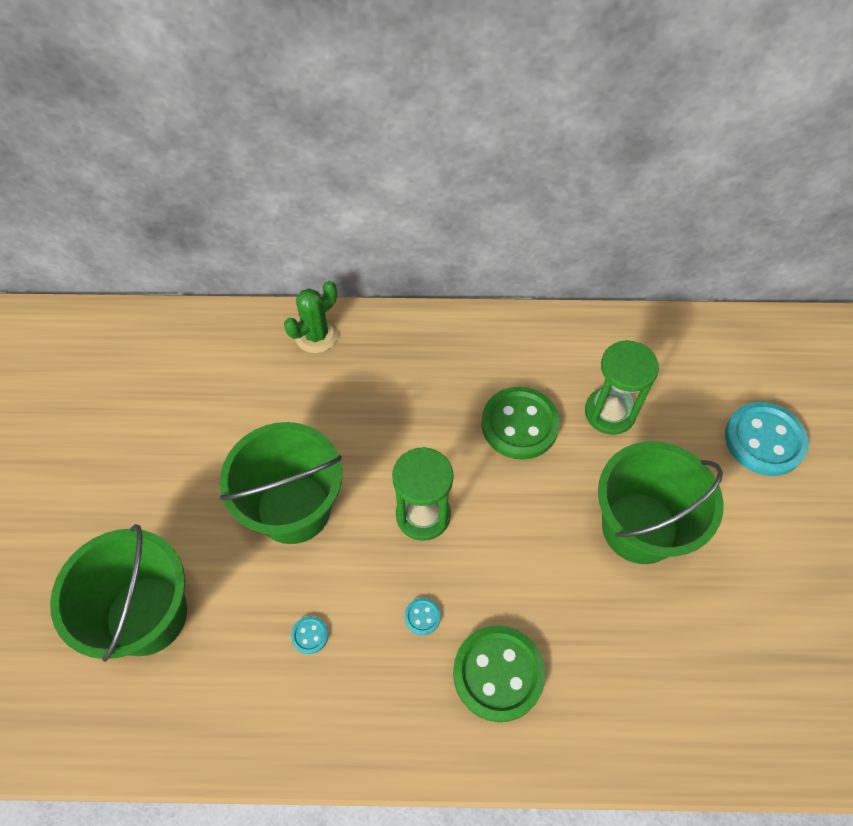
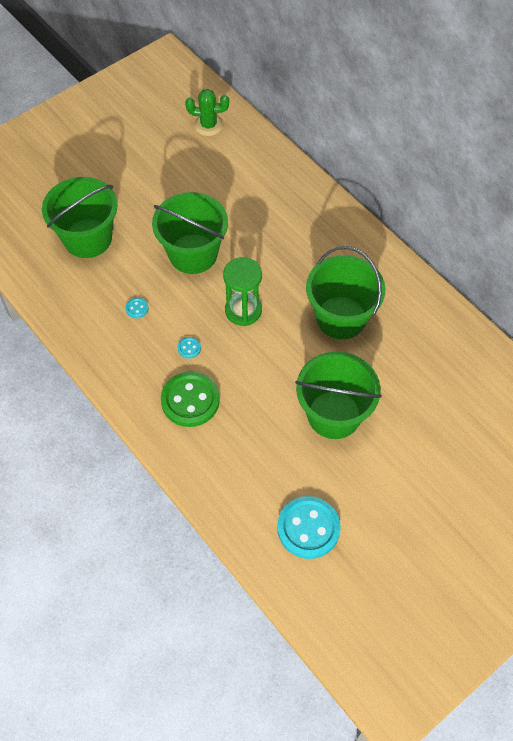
camera: 50 degrees right, 0 degrees up
(316, 335) = (299, 189): green cactus -> green cactus (208, 125)
(519, 424) = (341, 317): green button -> green bucket
(609, 412) = (394, 356): green hourglass -> none
(764, 440) = (457, 446): turquoise button -> turquoise button (308, 528)

